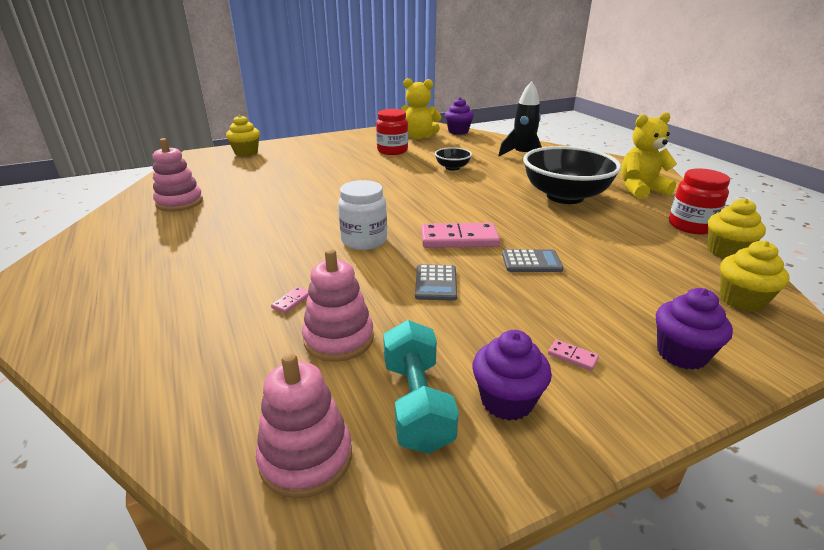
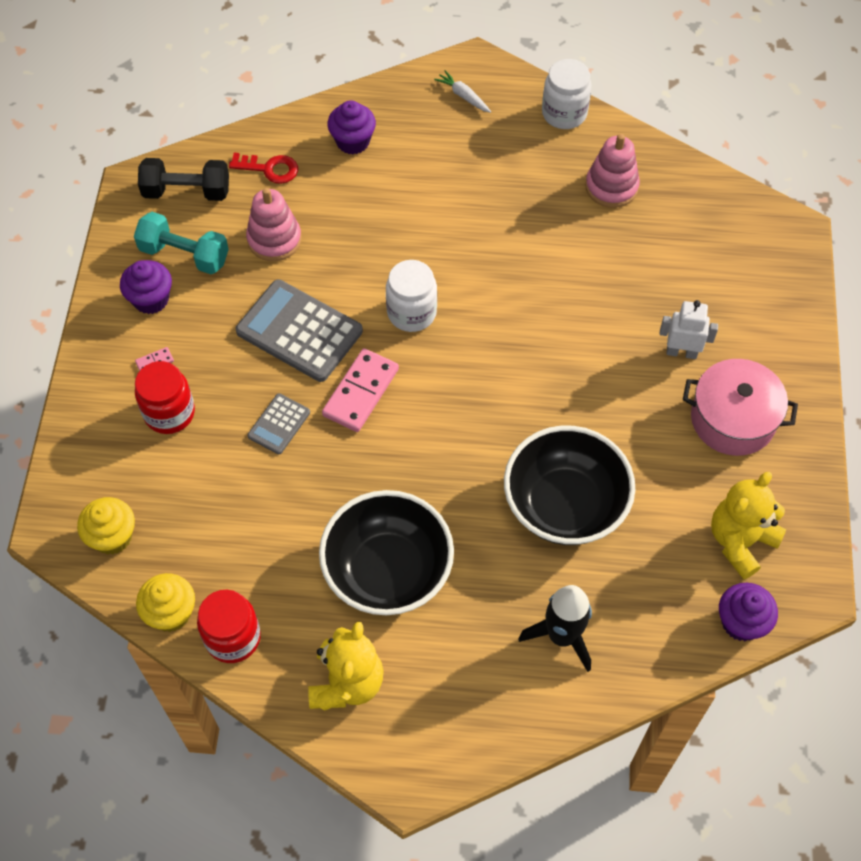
camera: 120 degrees right, 30 degrees up
(62, 288) = (463, 96): none -> white carrot
(90, 235) = (564, 113): none -> white jar
(224, 388) = (269, 169): none -> red key
(246, 153) = (773, 284): yellow cupcake -> none
(291, 301) = (342, 227): pink domino -> none
(306, 458) = (187, 191): pink stacking toy -> black dumbbell
(316, 162) = (681, 352): none -> white robot
(350, 147) = (733, 419): none -> pink pot
(392, 151) = (684, 467): red jar -> red jar (169, 413)
(436, 283) = (299, 331): grey calculator -> grey calculator, size x1.95
(452, 167) = (564, 505): black bowl -> black bowl, size x2.16
(681, 354) = (105, 429): purple cupcake -> purple cupcake (353, 141)

